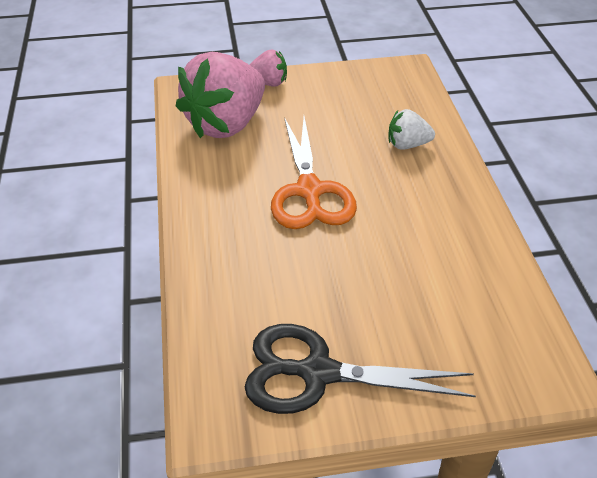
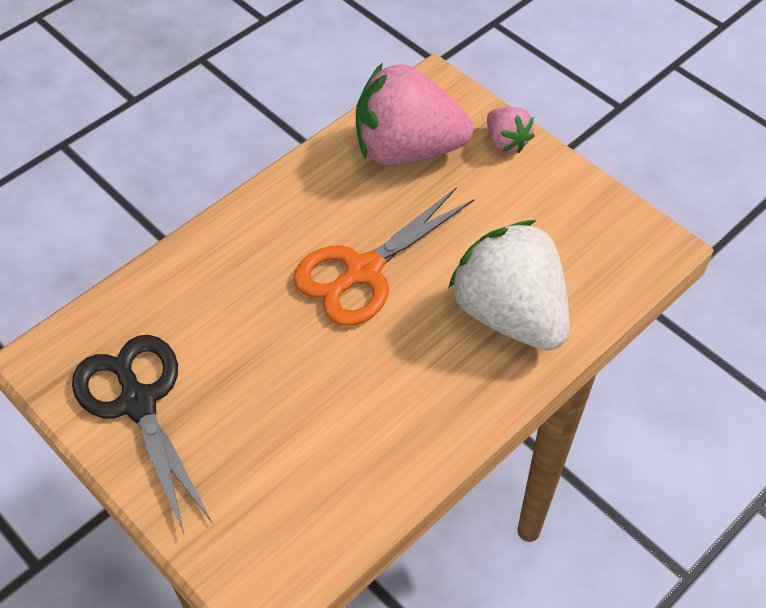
camera: 55 degrees right, 10 degrees up
(407, 145) = (510, 314): white strawberry -> white strawberry, size x2.14

